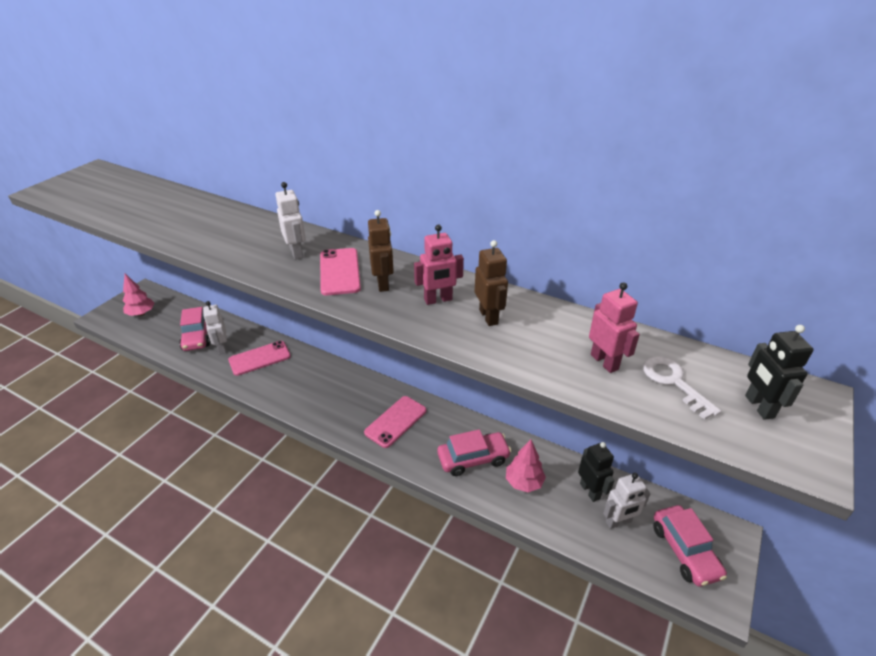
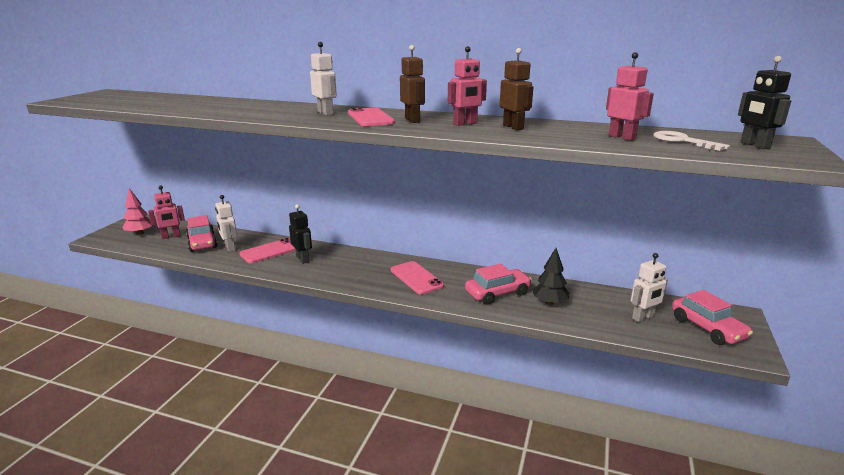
camera: 10 degrees left, 15 degrees down
(169, 322) = (171, 236): none -> pink robot
(396, 421) = (416, 278): pink phone -> pink phone turned 60 degrees counterclockwise
(524, 482) = (549, 302): pink tree -> black tree
(590, 491) = (609, 302): black robot -> black robot (303, 259)

